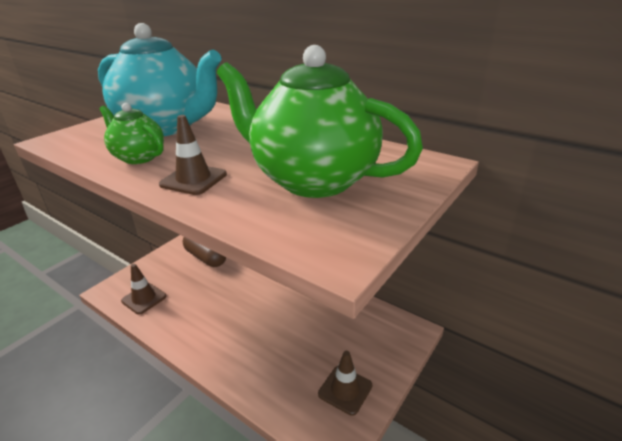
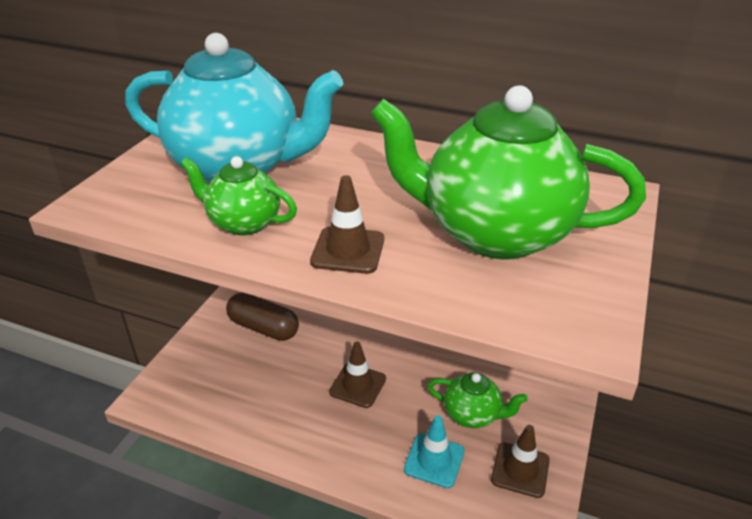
camera: 15 degrees left, 5 degrees up
(144, 298) = (206, 401): brown traffic cone -> brown traffic cone (358, 385)
(280, 369) = (434, 460): none -> turquoise traffic cone
(325, 340) = (472, 414): none -> green teapot

